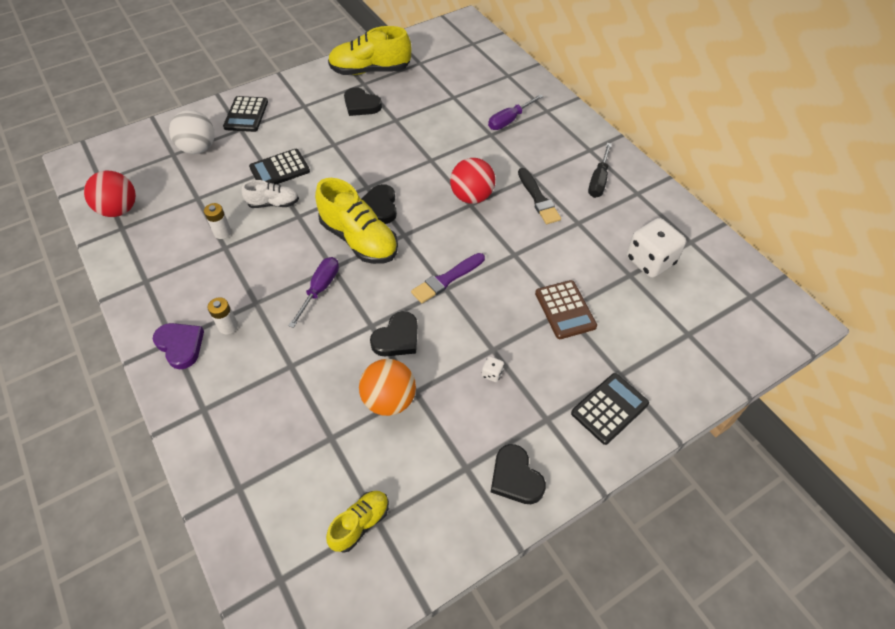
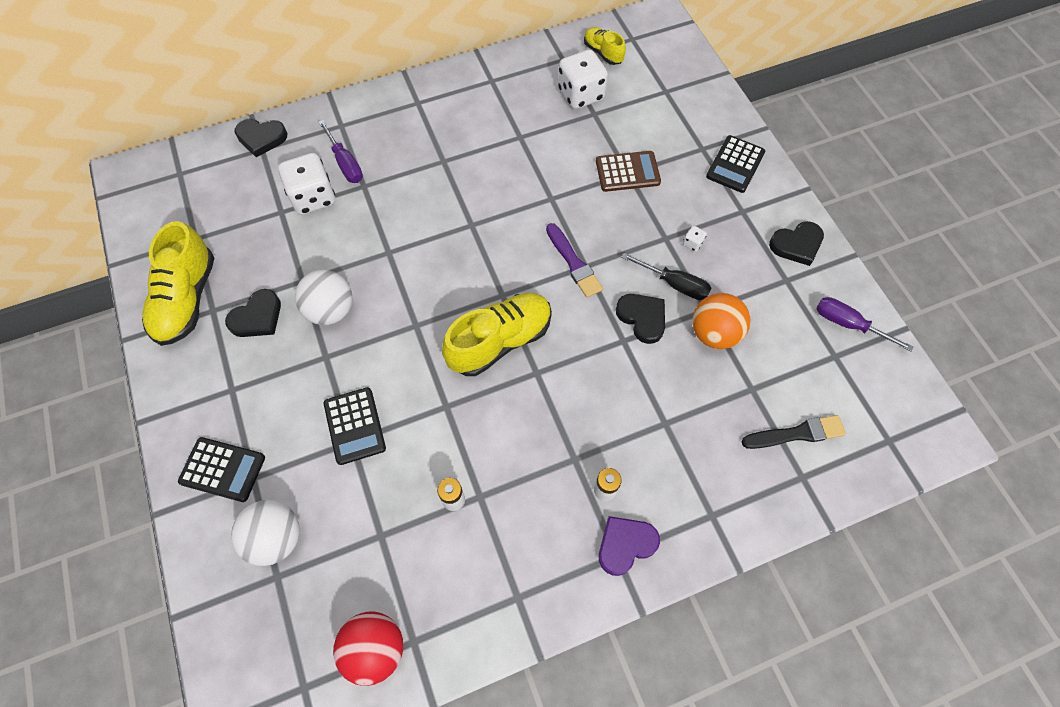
camera: 80 degrees left, 10 degrees up
(273, 203) = (417, 435): white shoe -> none
(320, 289) = (566, 388): purple screwdriver -> purple screwdriver (848, 324)
(360, 523) = (838, 370): yellow shoe -> yellow shoe (603, 53)
(373, 139) = (331, 310): none -> white ball
(380, 206) = (452, 314): black heart -> black heart (261, 138)
(471, 110) = (313, 197): none -> white dice
(472, 197) = (460, 221): red ball -> none
(538, 198) = (478, 162): black brush -> black brush (796, 433)
(598, 180) = (466, 106): black screwdriver -> black screwdriver (674, 284)
(609, 408) = (735, 164): black calculator -> black calculator turned 120 degrees counterclockwise

